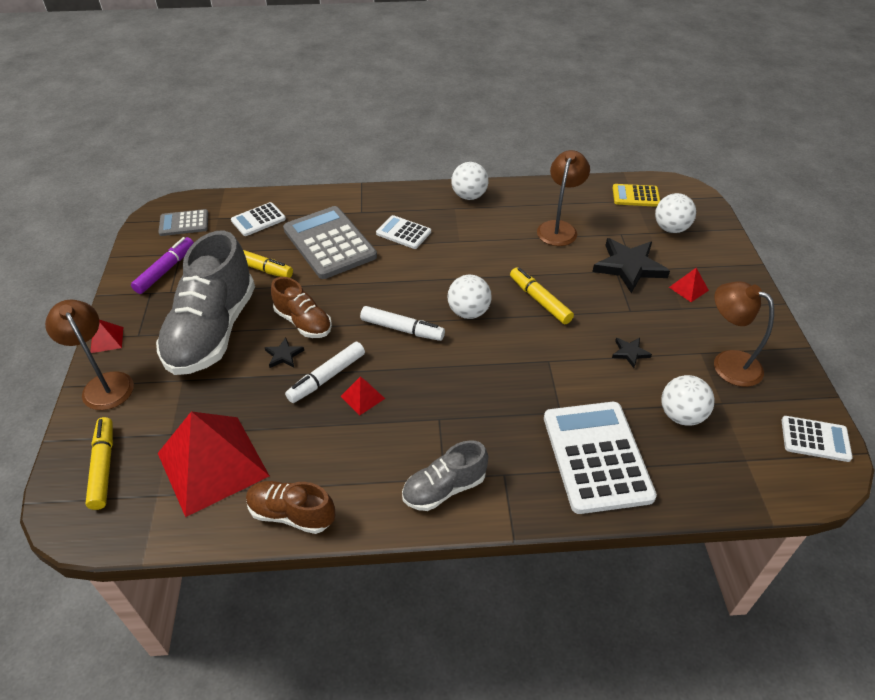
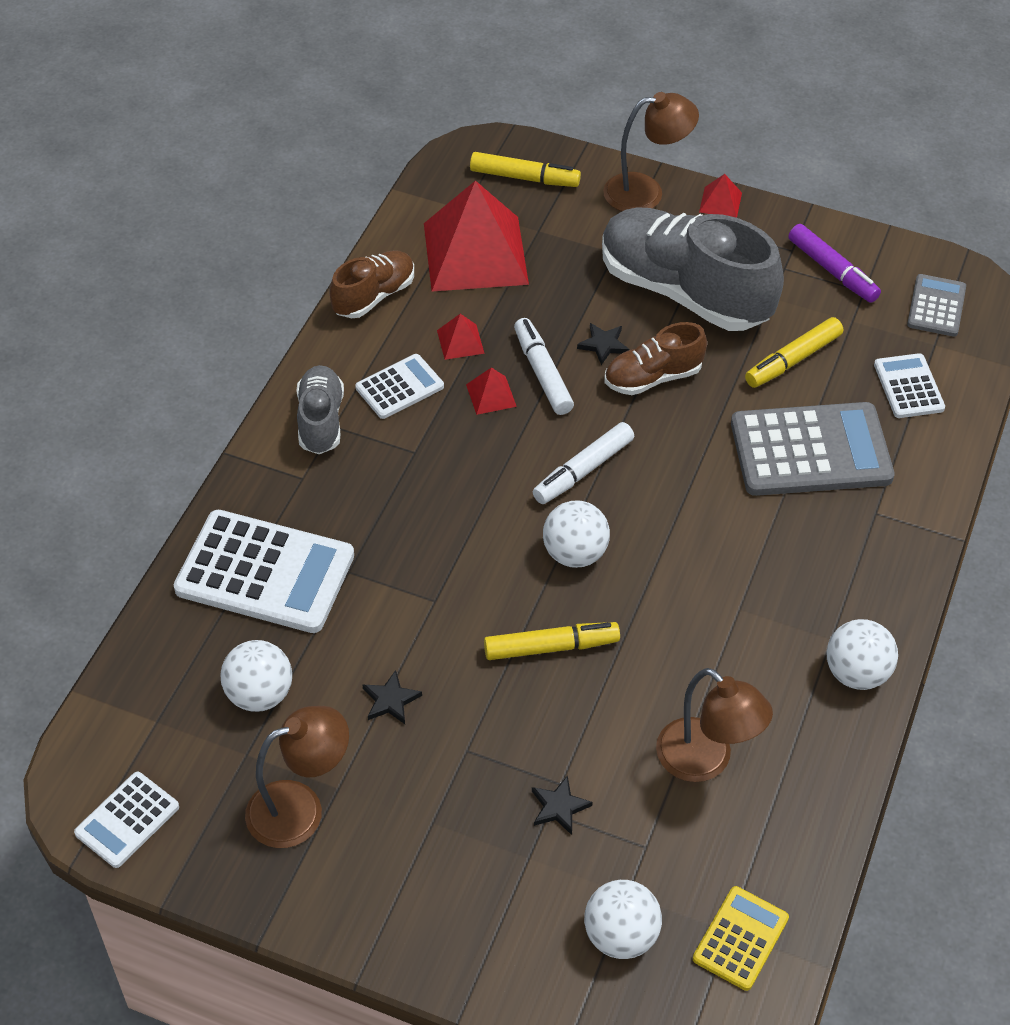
camera: 115 degrees right, 5 degrees up
(403, 233) = (794, 546): white calculator -> white calculator (399, 387)
(629, 267) = (559, 807): black star -> black star, size x0.47
(688, 288) = (465, 860): red pyramid -> red pyramid (460, 341)

